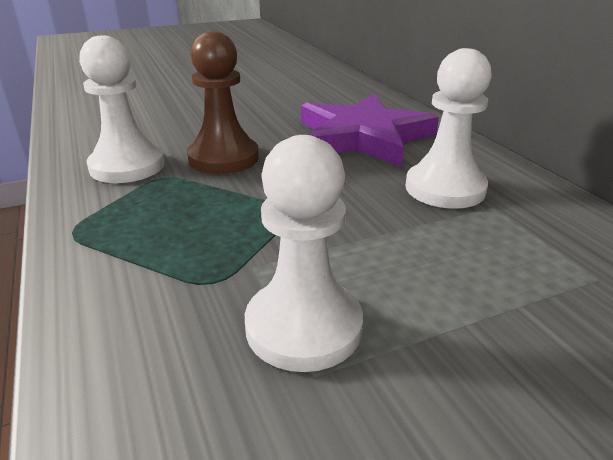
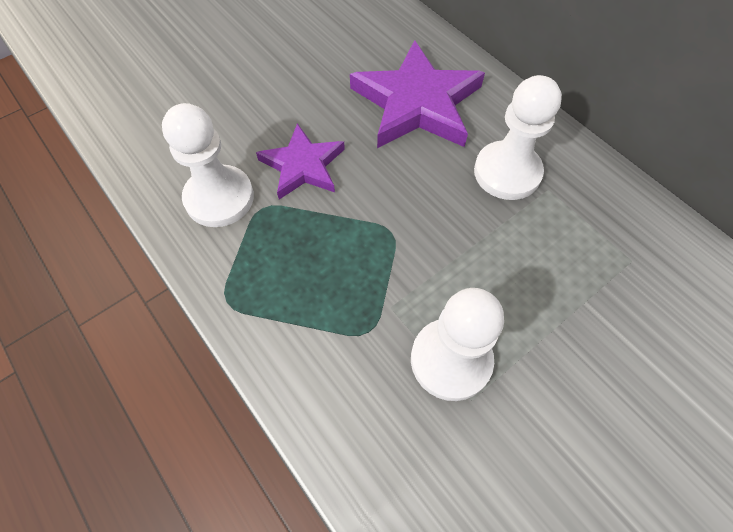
camera: 15 degrees left, 30 degrees up
(223, 158) = (303, 166): brown pawn -> purple star

